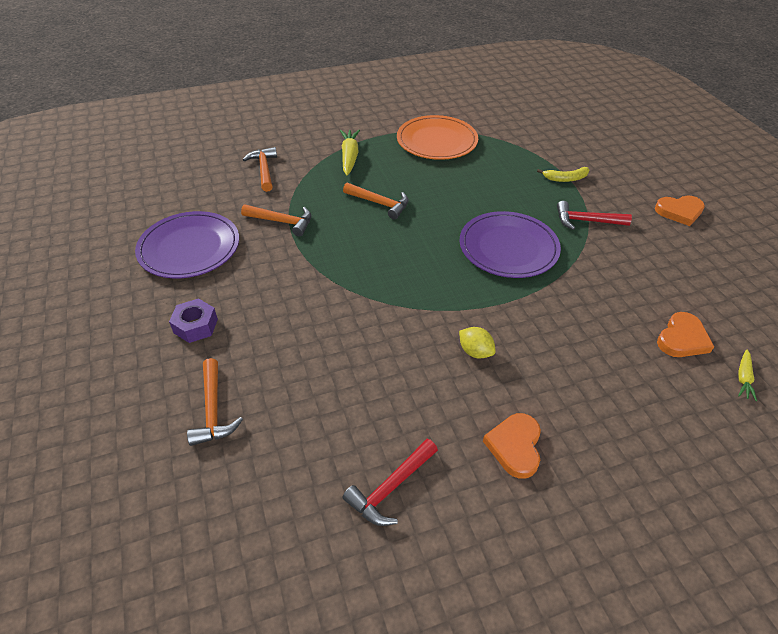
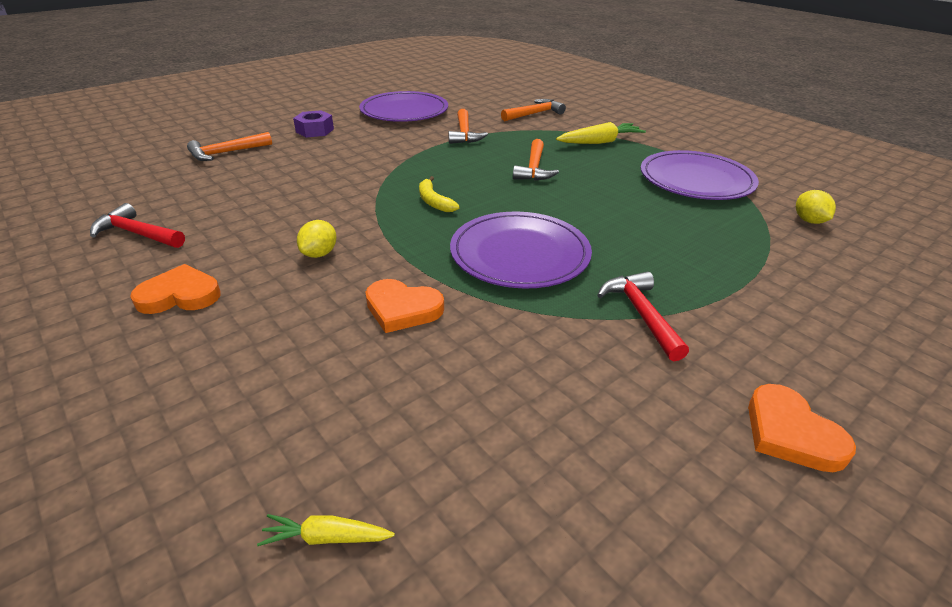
camera: 70 degrees right, 10 degrees down
(437, 141) = (696, 180): orange plate -> purple plate
(506, 125) = (809, 221): none -> yellow lemon
(565, 178) = (735, 285): yellow banana -> yellow banana (434, 201)
(682, 339) = (404, 442): orange heart -> orange heart (402, 309)

